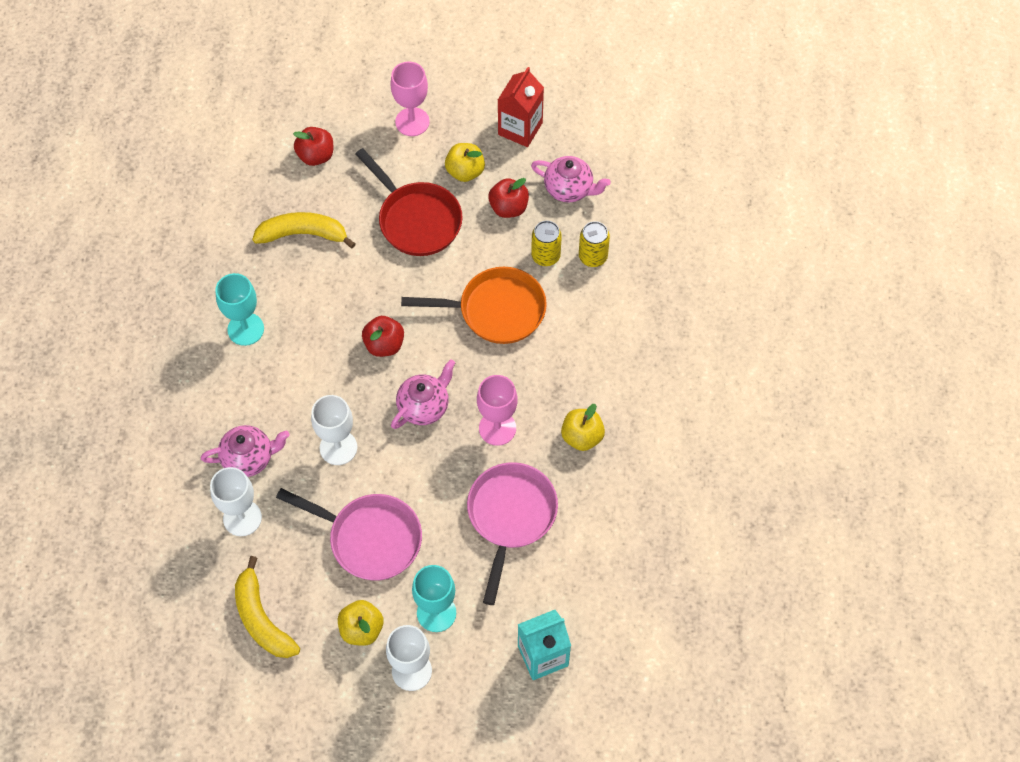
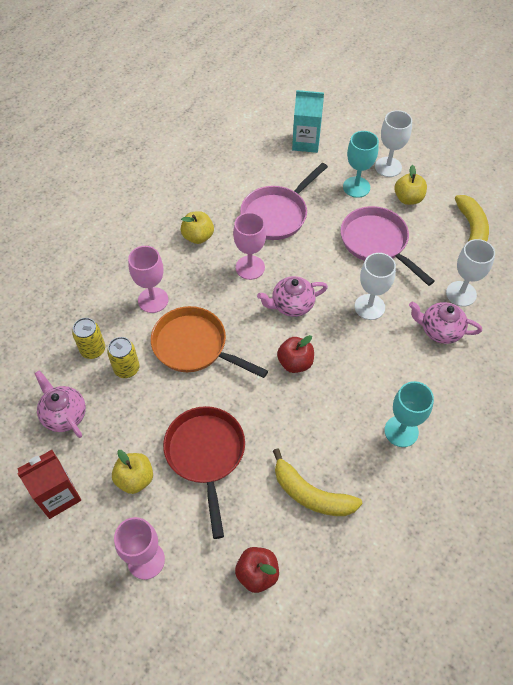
camera: 150 degrees left, 5 degrees down
(508, 208) = (124, 424): red apple -> none
(574, 336) = (153, 300): none -> pink goblet

